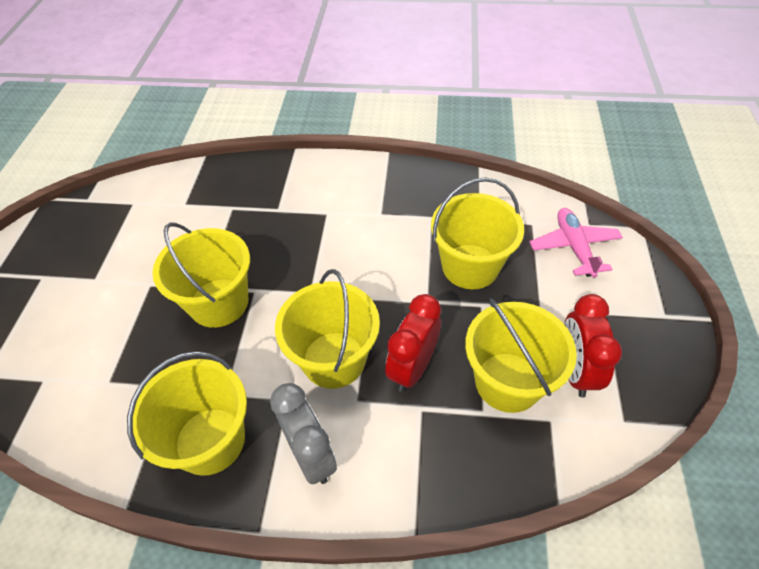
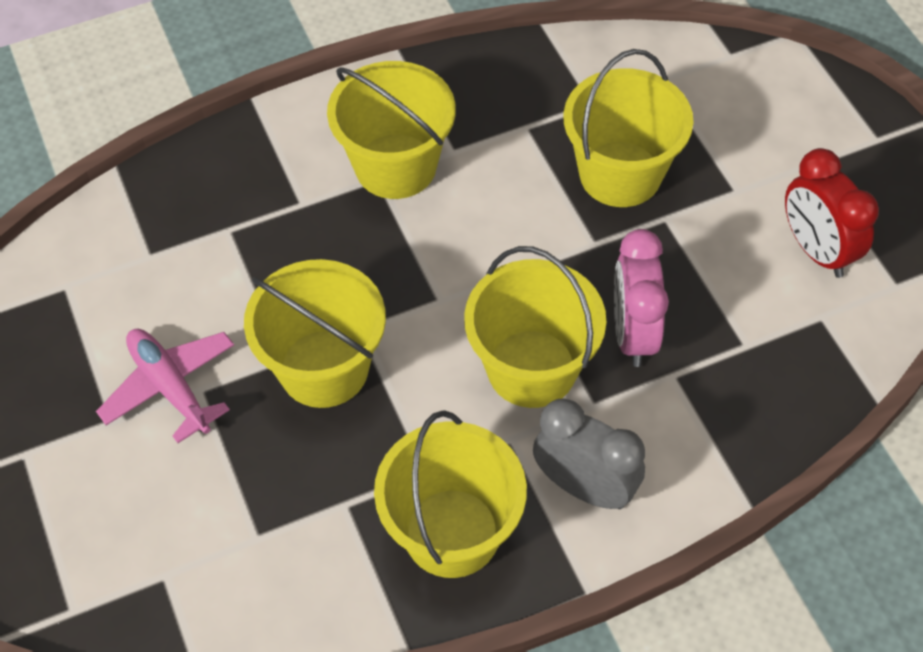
camera: 30 degrees left, 5 degrees up
(412, 368) = (633, 333): red clock -> pink clock
(508, 382) = (751, 298): yellow bucket -> yellow bucket (395, 166)
(574, 247) = (731, 93): pink plane -> pink plane (170, 387)

